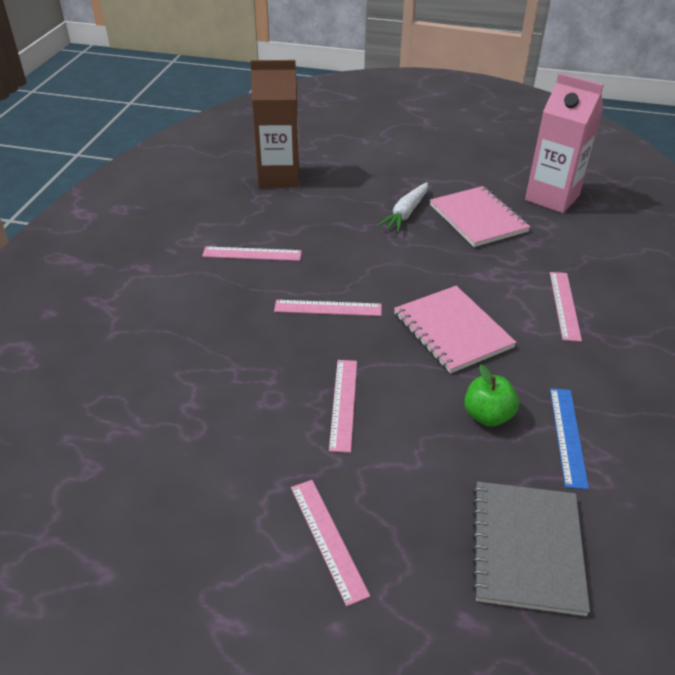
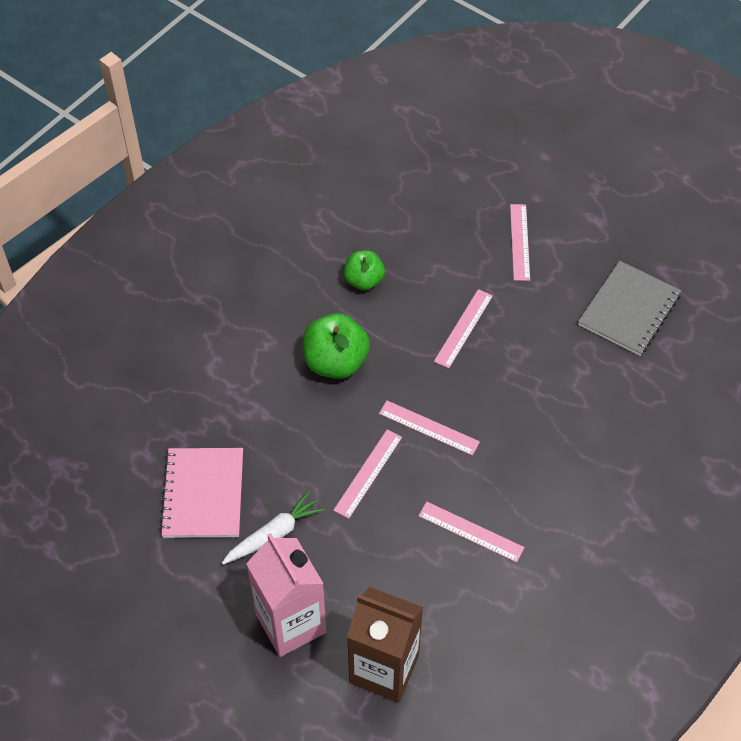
camera: 155 degrees left, 15 degrees up
(452, 330) = (336, 362): pink notebook -> green apple
(527, 548) = (403, 195): grey notebook -> grey notebook (629, 310)
(552, 198) = (95, 496): pink carton -> pink carton (291, 623)
(564, 305) = (219, 351): pink ruler -> pink ruler (368, 473)
(568, 436) = (320, 246): blue ruler -> none

